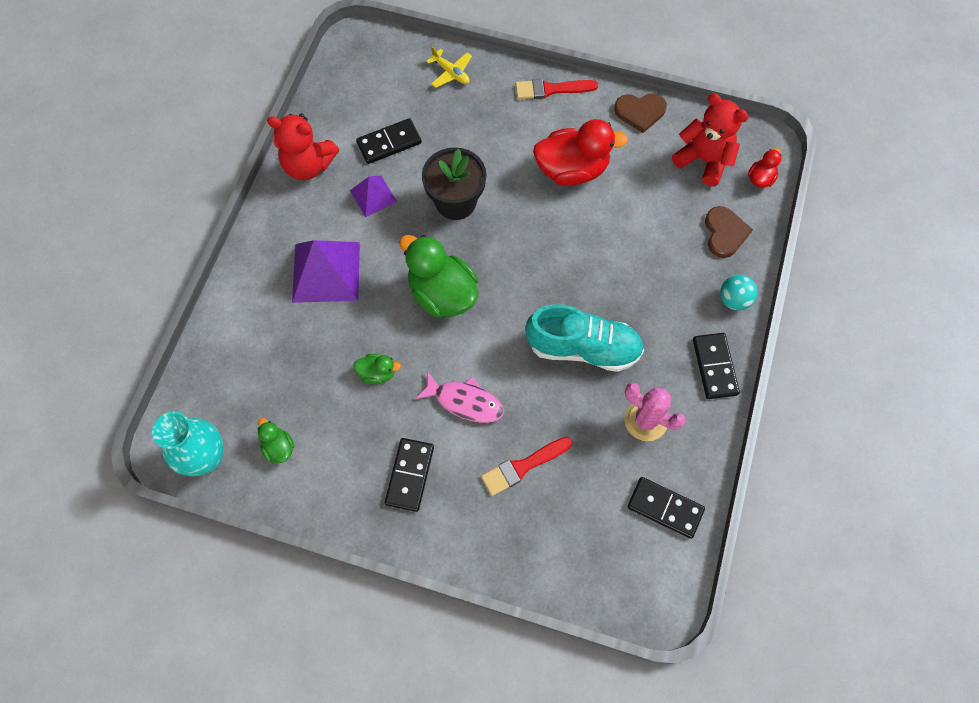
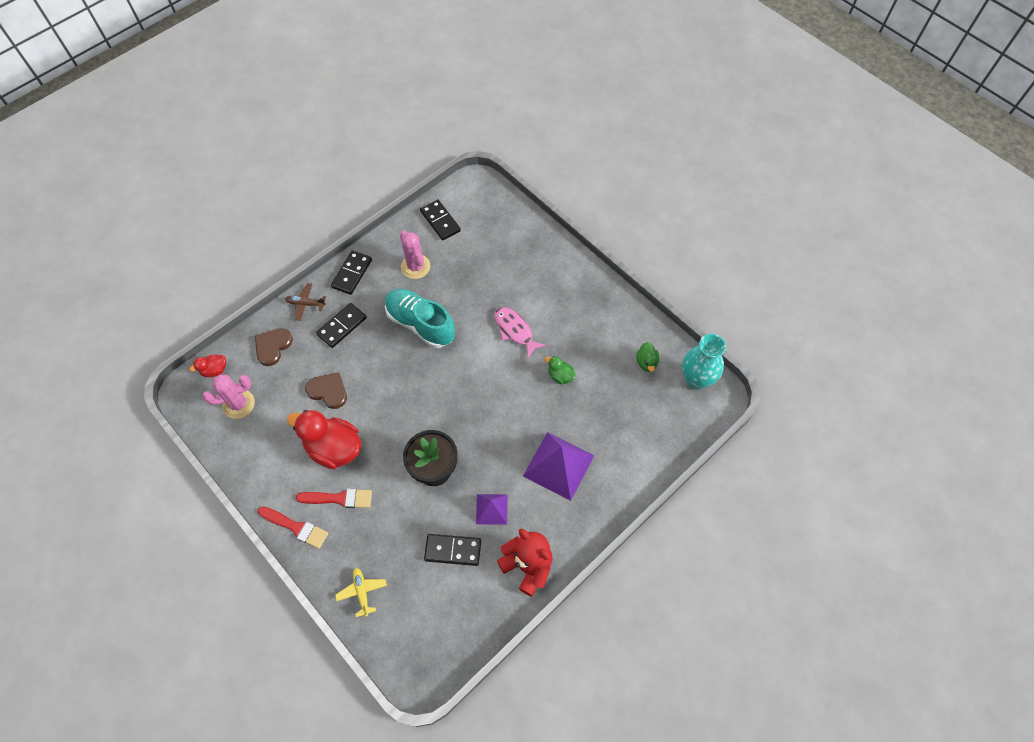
camera: 150 degrees left, 5 degrees down
(409, 475) = (573, 307): black domino -> black domino (342, 326)
(442, 293) = (486, 406): green duck -> none
(523, 466) = (504, 279): red brush -> red brush (339, 498)
(640, 112) = (248, 468): brown heart -> brown heart (328, 391)
(704, 160) = (238, 404): red teddy bear -> pink cactus
(733, 299) = (306, 304): turquoise ball -> brown plane

